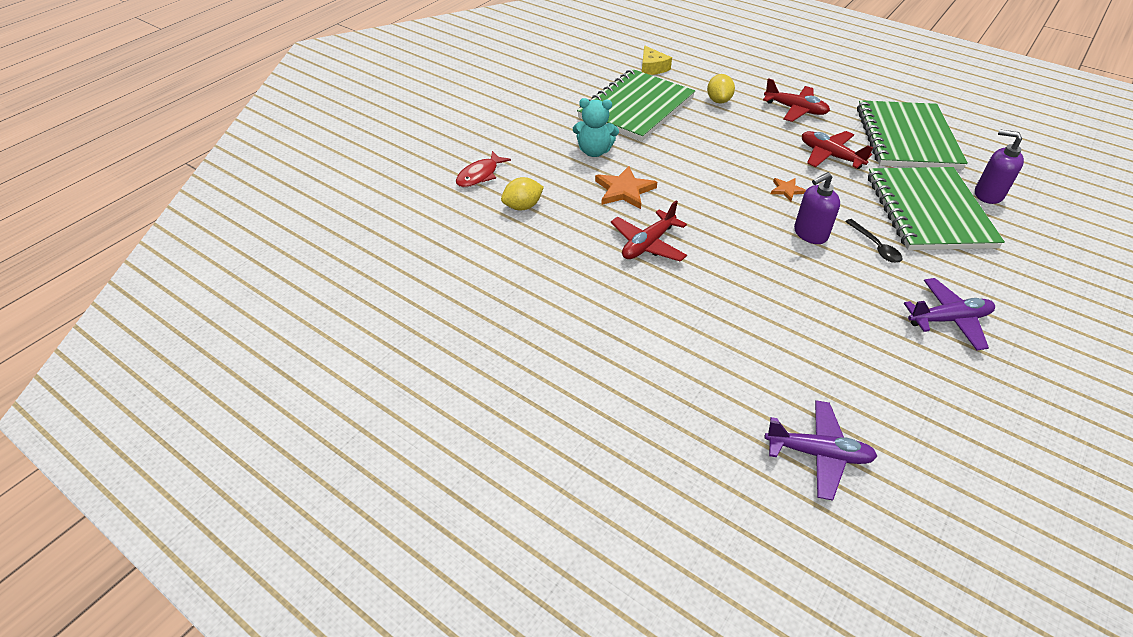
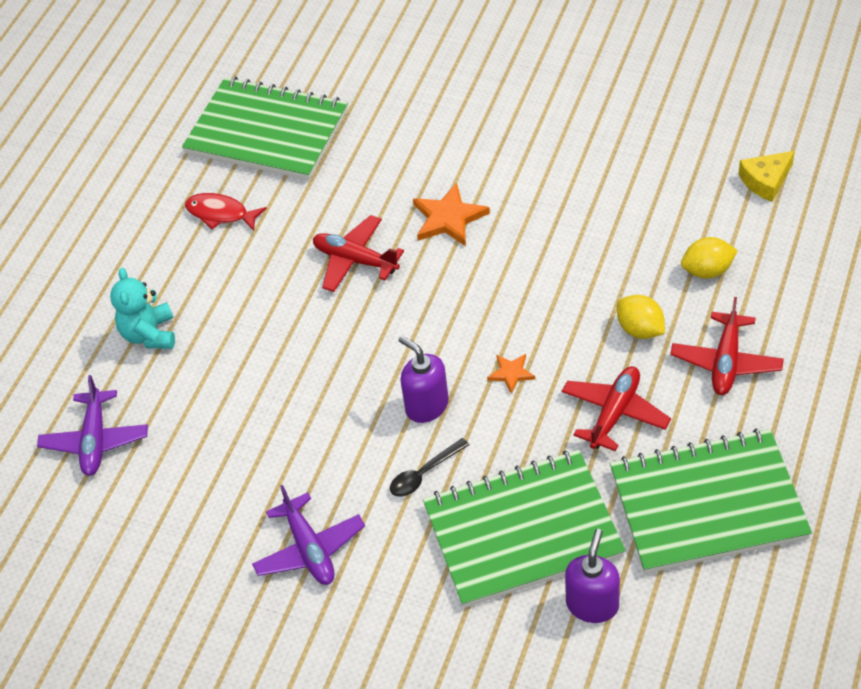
camera: 80 degrees right, 5 degrees up
(480, 175) = (429, 90): red fish -> red fish (220, 214)
(523, 206) = (385, 141): yellow lemon -> yellow lemon (640, 329)
(594, 151) = (519, 172): turquoise teddy bear -> turquoise teddy bear (149, 334)
(636, 108) = (643, 188): green notebook -> green notebook (267, 132)

